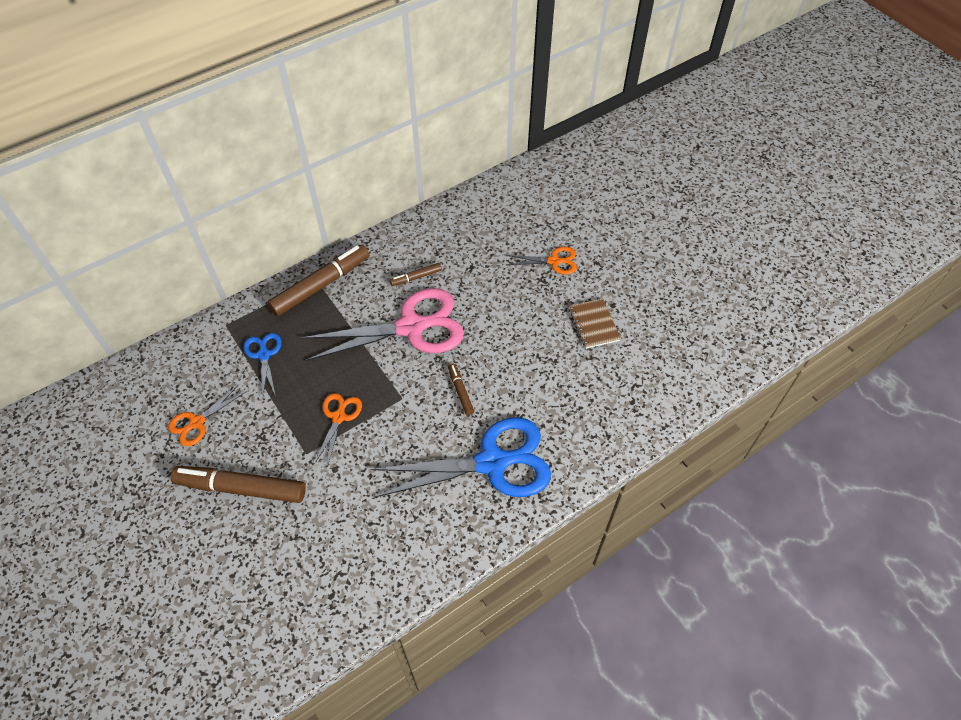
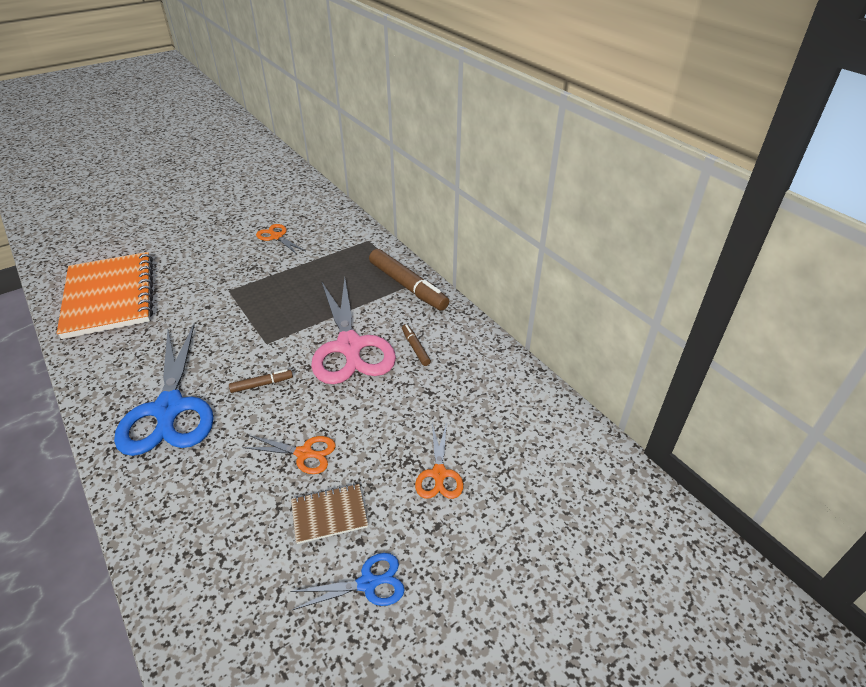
camera: 90 degrees right, 15 degrees down
(241, 488) = (210, 261): brown marker -> none
(264, 354) = (334, 261): blue scissors -> blue scissors (368, 583)
(302, 589) = (109, 296): none -> orange notebook
(339, 417) = (258, 305): orange scissors -> orange scissors (304, 453)

